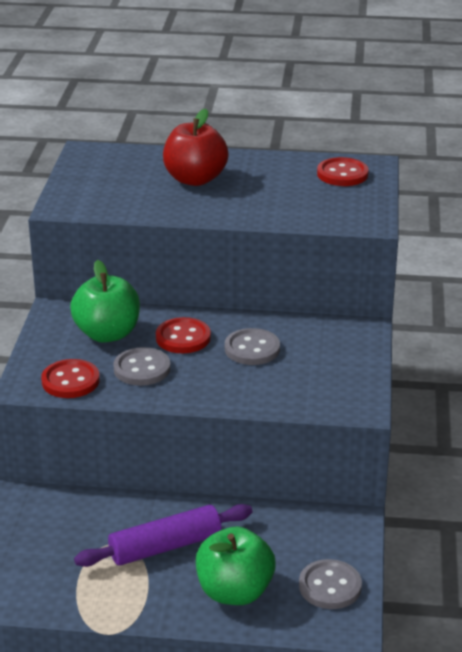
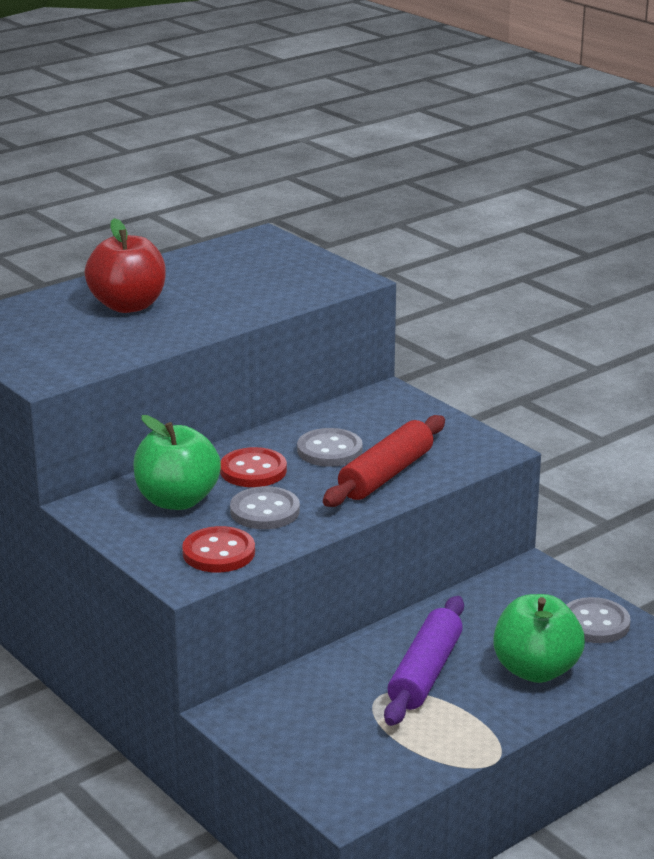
camera: 45 degrees left, 5 degrees down
(256, 385) = (385, 474): none -> red rolling pin
(342, 174) = (253, 253): red button -> none

